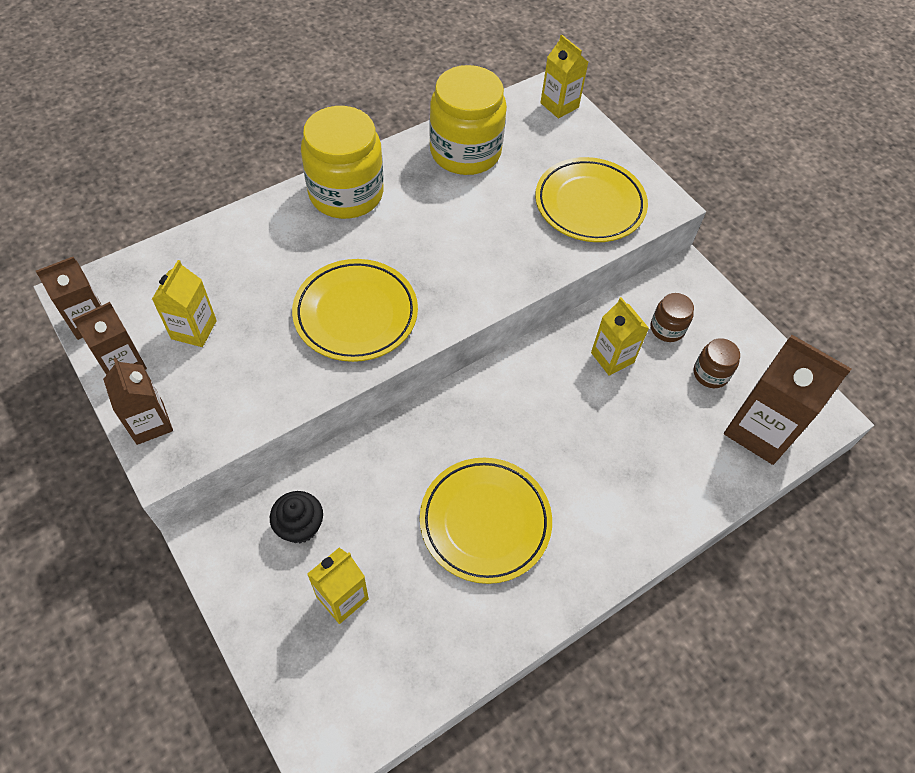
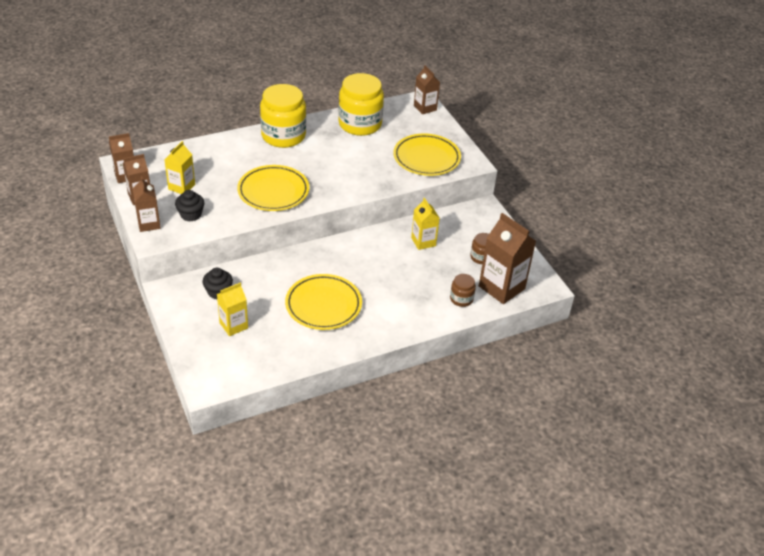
camera: 10 degrees right, 15 degrees down
(222, 389) = (191, 215): none -> black cupcake
(559, 105) = (425, 108): yellow carton -> brown carton
(667, 328) = (462, 232): brown jar -> brown jar (461, 299)

